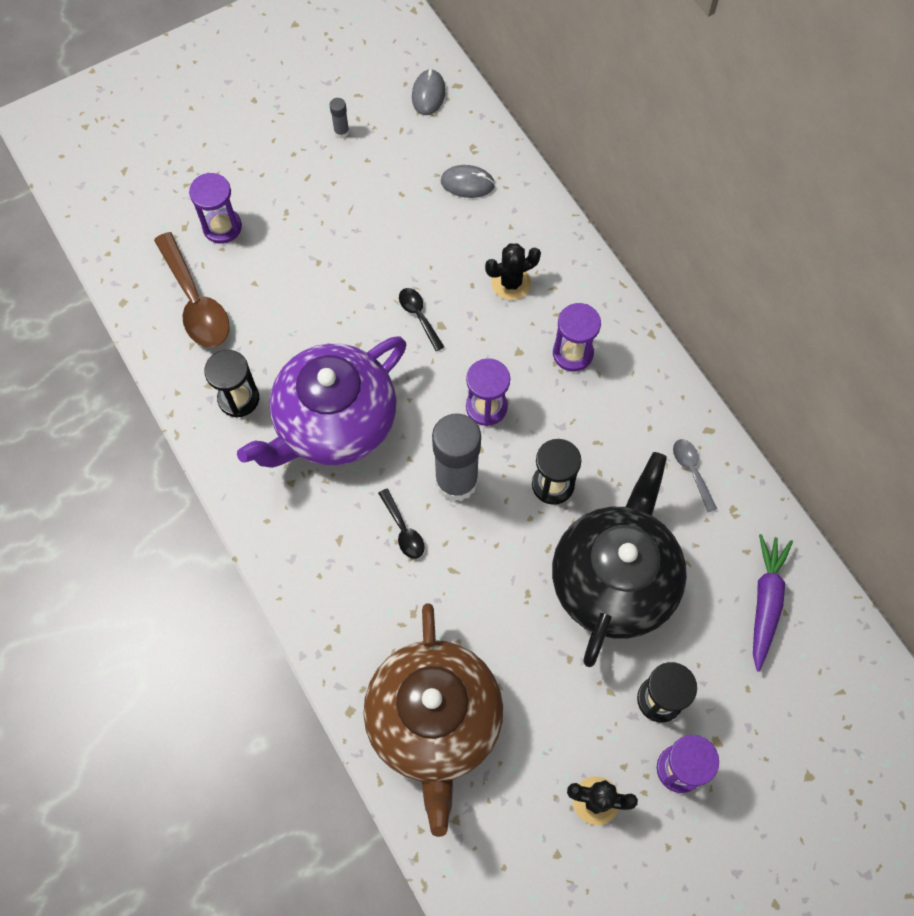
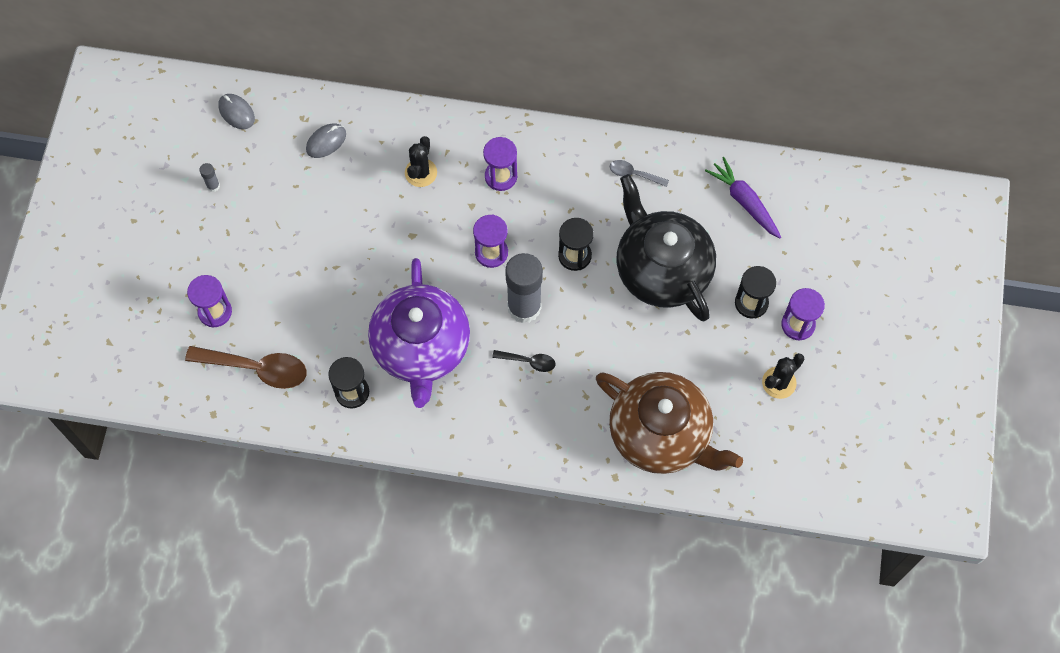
camera: 50 degrees left, 0 degrees up
(419, 316) = (394, 243): black spoon -> none

